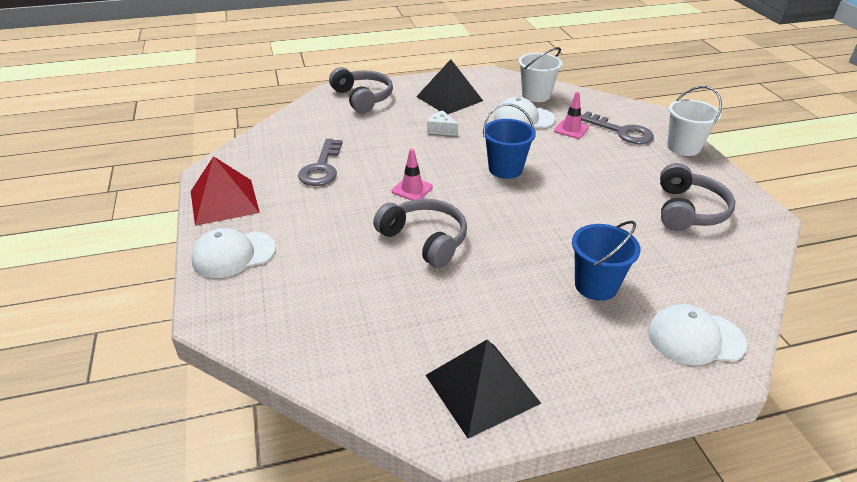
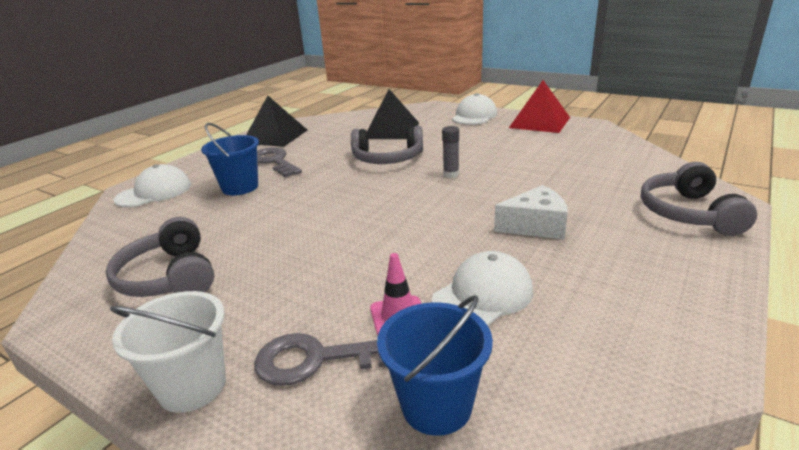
camera: 140 degrees right, 10 degrees down
(321, 168) = (540, 155): grey key -> grey key (274, 161)
(362, 98) = (689, 213): grey headphones -> grey headphones turned 75 degrees clockwise
(412, 189) = (451, 174): pink traffic cone -> grey glue stick
(441, 130) = (535, 226): white cheese -> white cheese, size x1.51
(449, 98) = (623, 270): black pyramid -> black pyramid (392, 130)
(505, 169) = (405, 223): blue bucket -> blue bucket (436, 406)
(536, 95) = (542, 360): white bucket -> none

